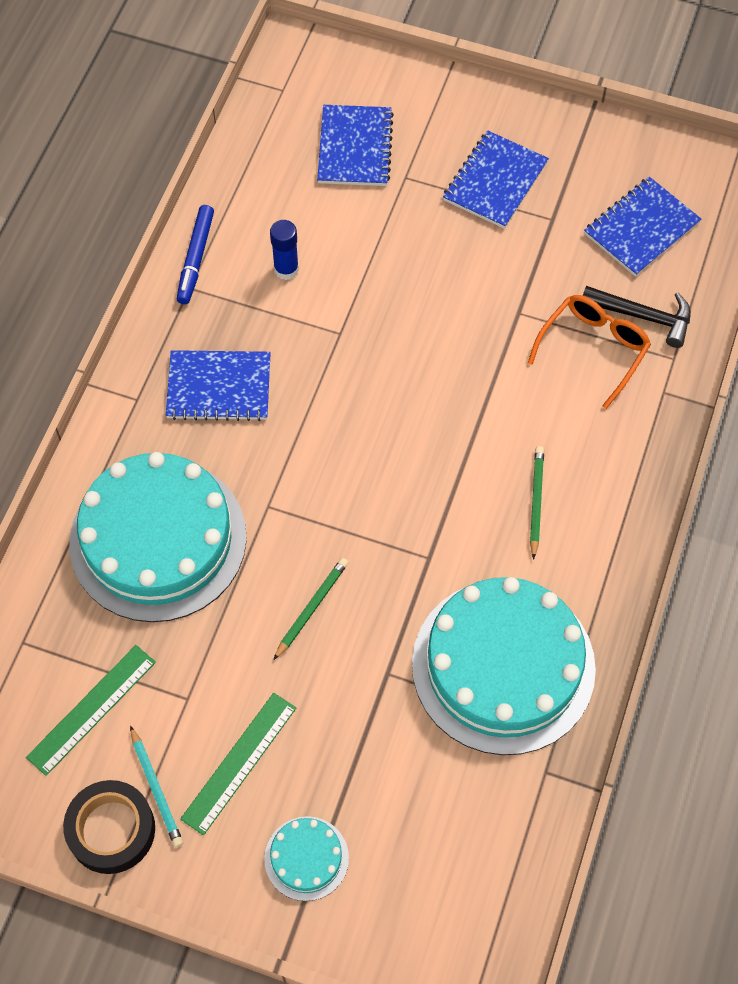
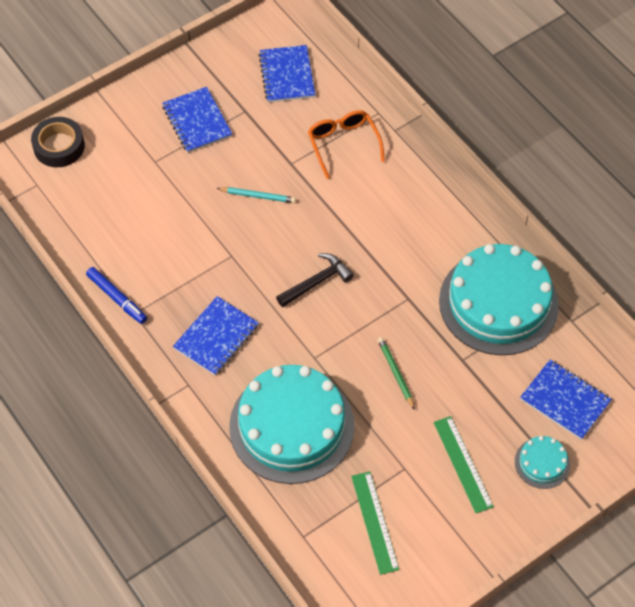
camera: 55 degrees left, 5 degrees down
(111, 830) = (457, 553): black tape -> black tape (59, 146)
(156, 789) = (449, 516): turquoise pencil -> turquoise pencil (258, 196)
(286, 269) = (165, 257): blue glue stick -> none
(355, 147) = (112, 173): blue notebook -> blue notebook (565, 400)
(536, 501) = (414, 227): green pencil -> none
(643, 316) = (342, 110): black hammer -> black hammer (317, 282)

